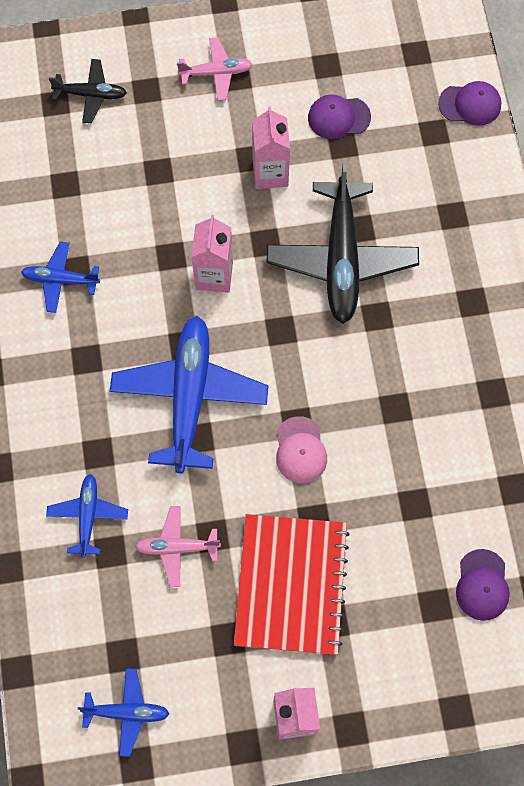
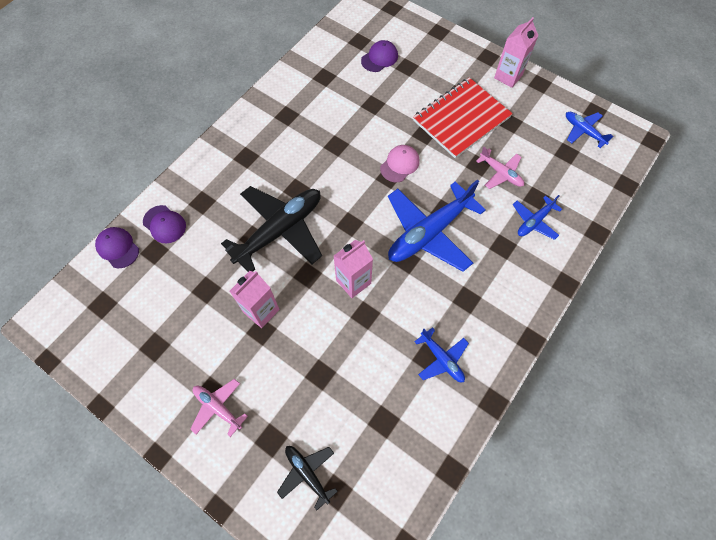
camera: 135 degrees left, 5 degrees down
(338, 117) = (188, 307): purple cap -> purple cap (164, 224)

